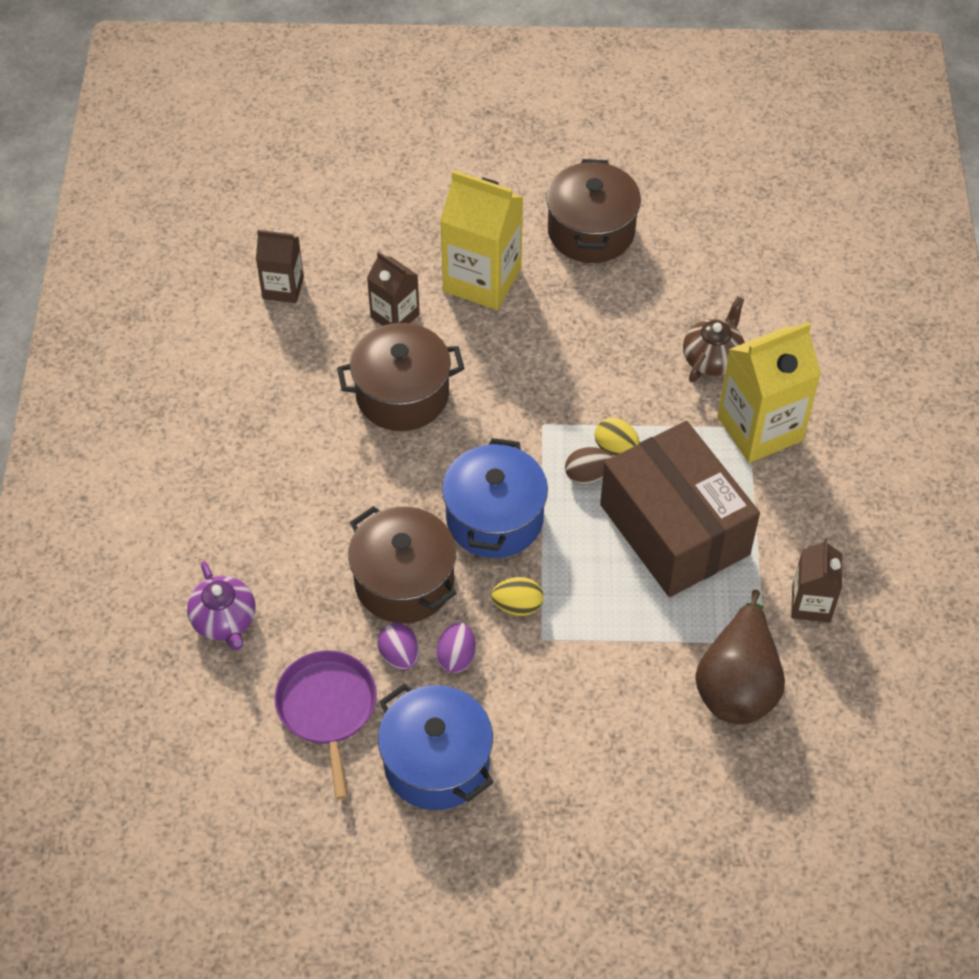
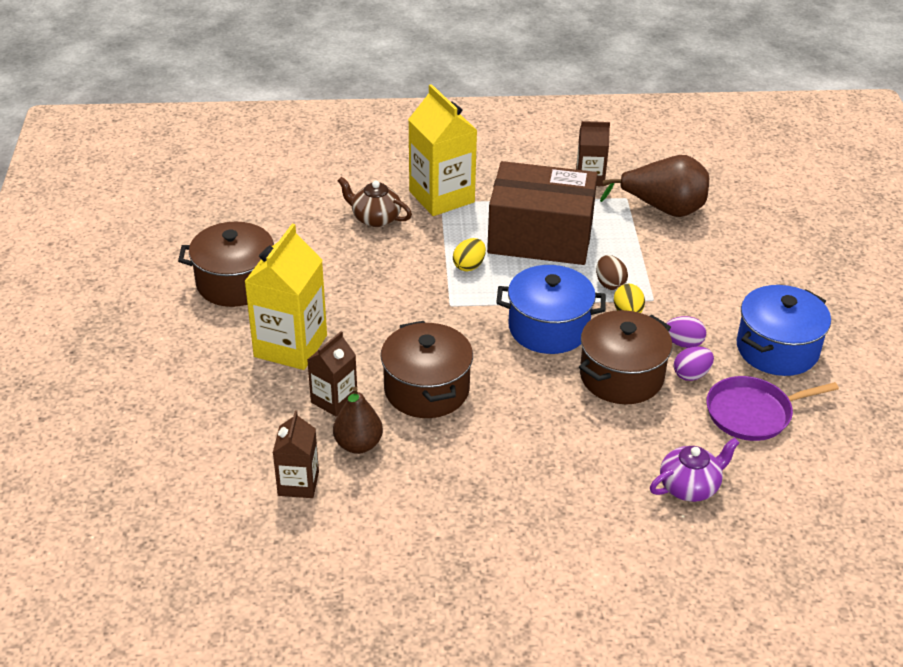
camera: 95 degrees left, 15 degrees down
(328, 335) = (358, 444): none -> brown pear
(588, 475) = (498, 279): brown egg -> brown egg (610, 284)
(674, 529) = (540, 236): brown box -> brown box turned 45 degrees clockwise

